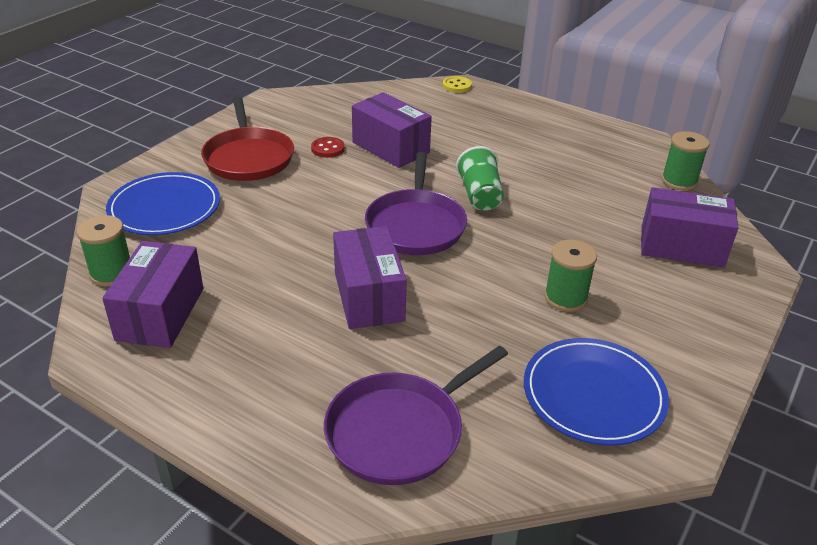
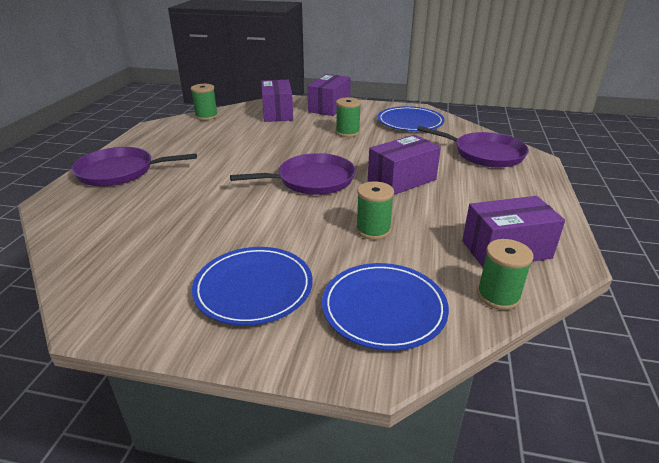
camera: 110 degrees left, 5 degrees down
(248, 157) = (253, 288): red pan -> blue plate
(275, 237) = (373, 230): none -> green spool
(328, 149) = (213, 243): red button -> none
(390, 147) = (198, 212): purple box -> purple box (329, 107)
(457, 86) = (52, 203): yellow button -> none
(480, 195) = (258, 165): green cup -> none
(509, 115) = (120, 172): none -> purple pan

